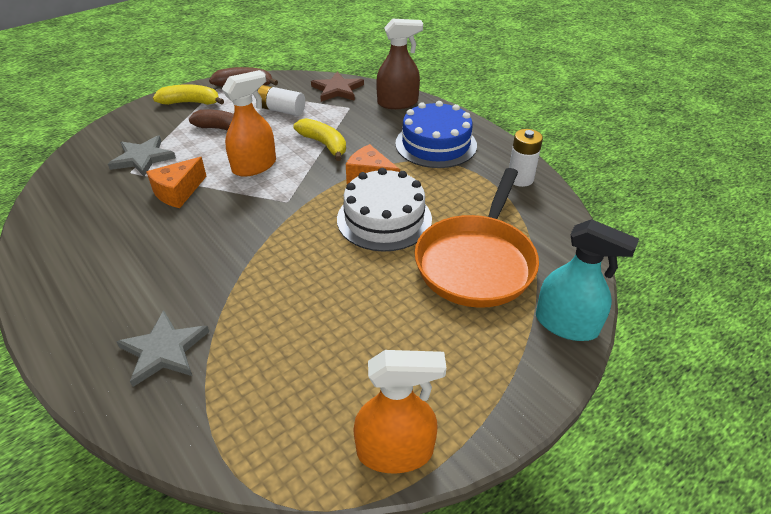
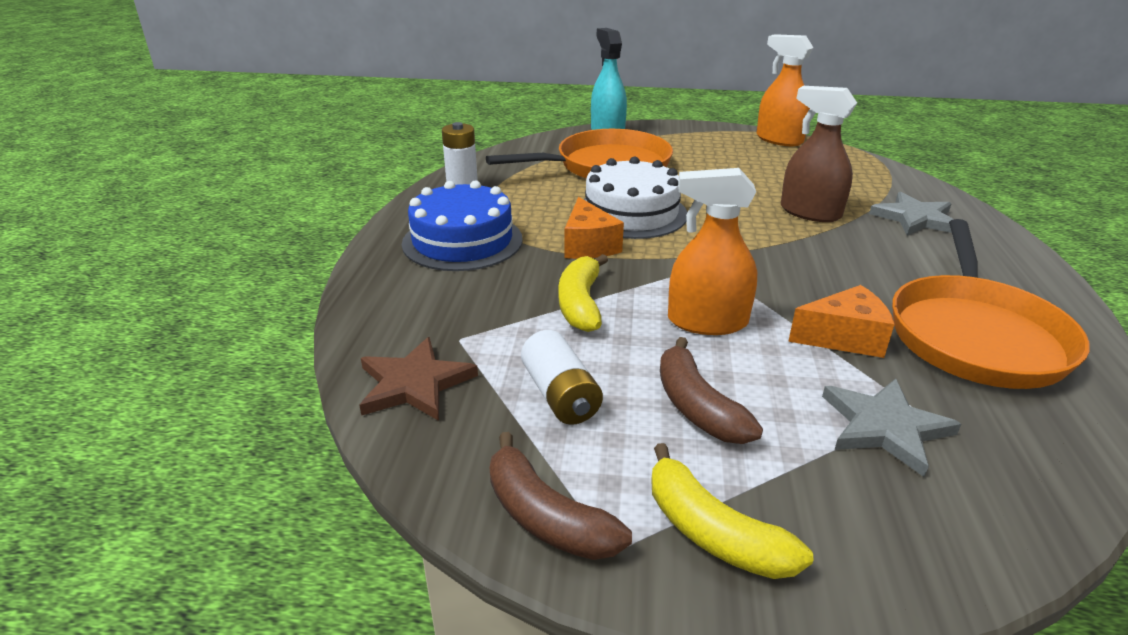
camera: 135 degrees left, 10 degrees down
(102, 232) = (975, 335): none -> orange pan
(397, 103) = (389, 308): brown spray bottle -> brown spray bottle (810, 212)

